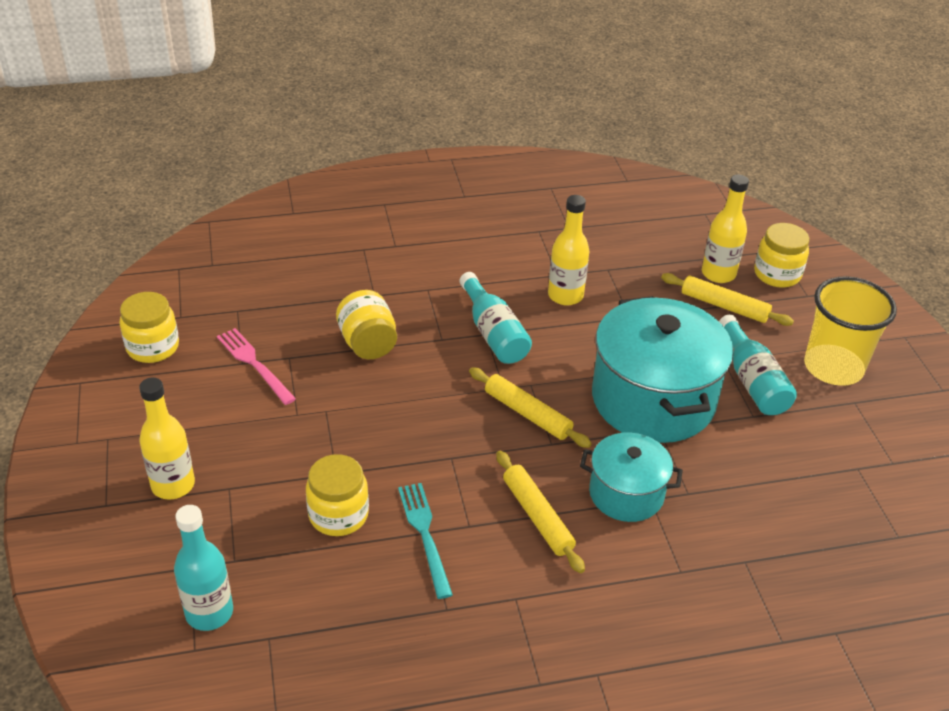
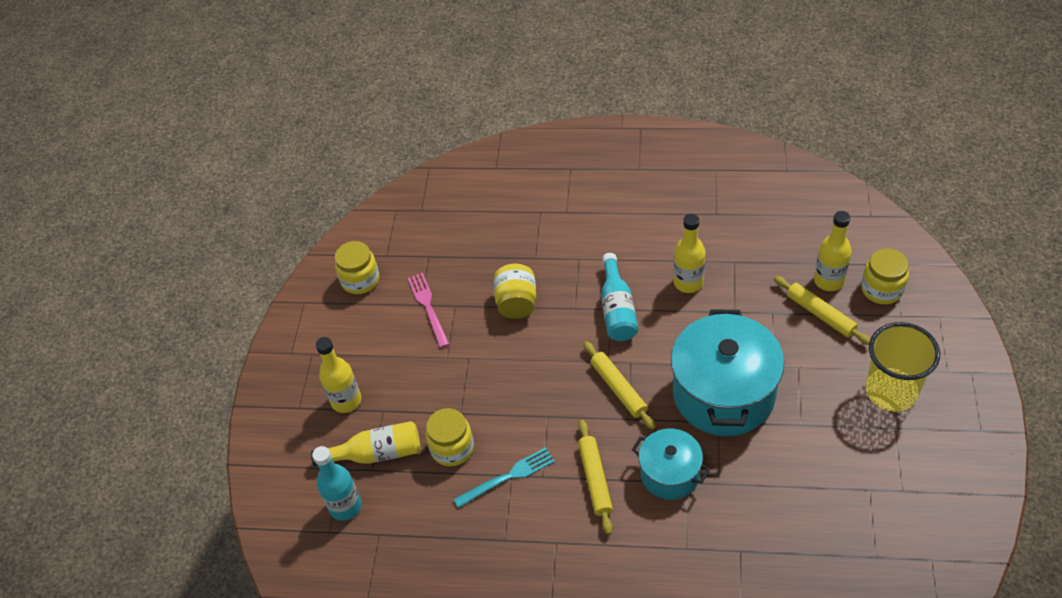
camera: 25 degrees right, 10 degrees up
(235, 540) = (376, 453): none -> yellow bottle
(425, 534) = (508, 477): turquoise fork -> turquoise fork turned 60 degrees clockwise
(752, 381) = (814, 391): turquoise bottle -> none

